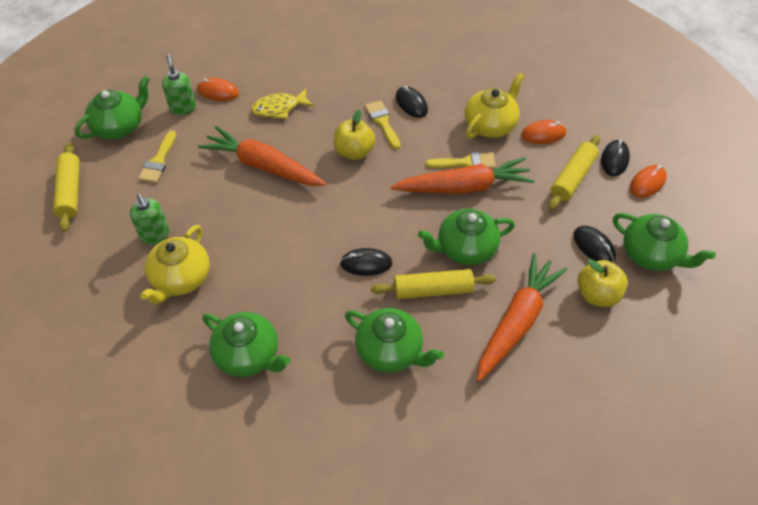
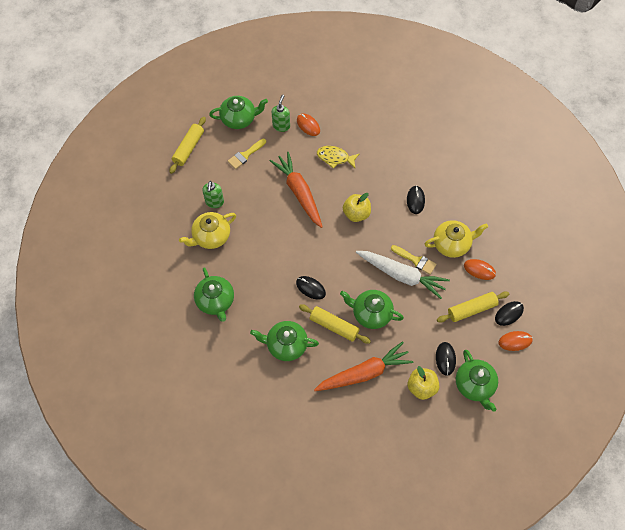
camera: 35 degrees right, 10 degrees up
(382, 122) = (388, 203): yellow brush -> none
(390, 351) = (286, 345): green teapot -> green teapot turned 120 degrees clockwise
(464, 187) = (401, 275): orange carrot -> white carrot

